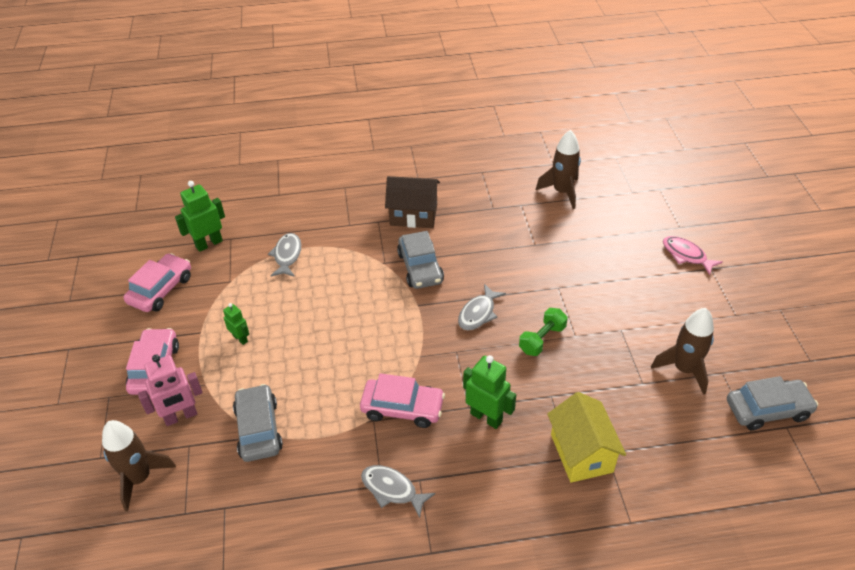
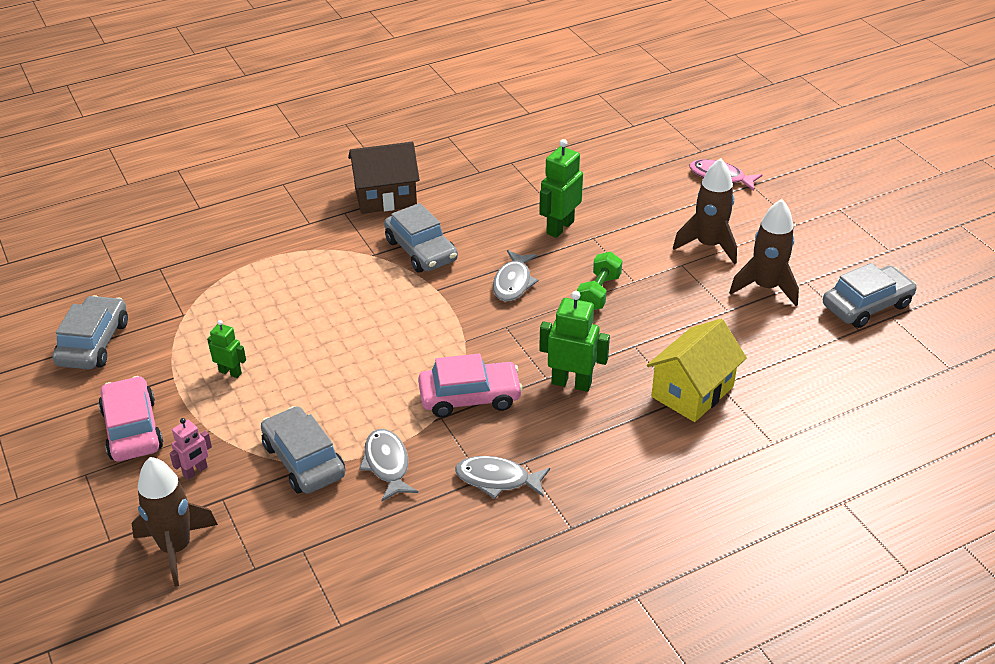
camera: 20 degrees left, 5 degrees down
(161, 289) = (93, 343): pink car -> grey car
(181, 416) = (195, 471): pink robot -> pink robot, size x0.59
(209, 243) = (132, 279): green robot -> green robot (559, 227)
(287, 255) = (245, 271): grey fish -> grey fish (387, 464)
(562, 192) = (553, 140): brown rocket -> brown rocket (708, 245)
(581, 453) = (692, 392): yellow house -> yellow house turned 75 degrees clockwise

